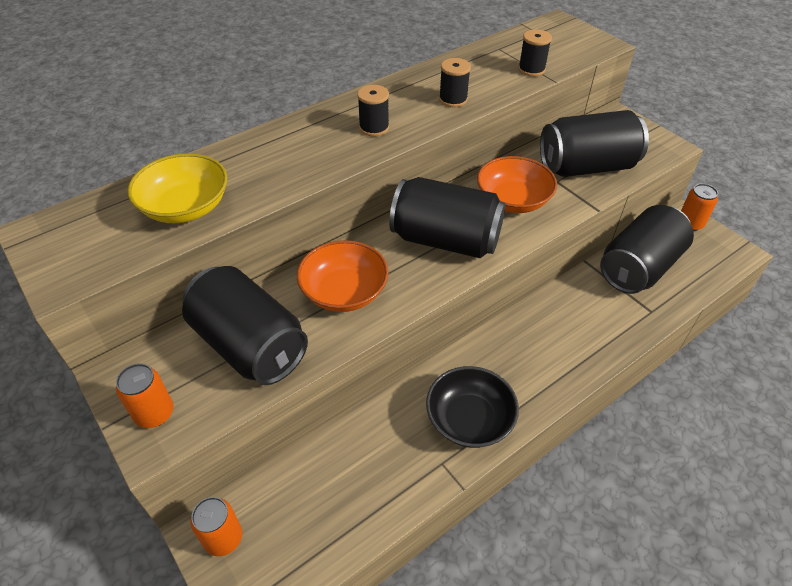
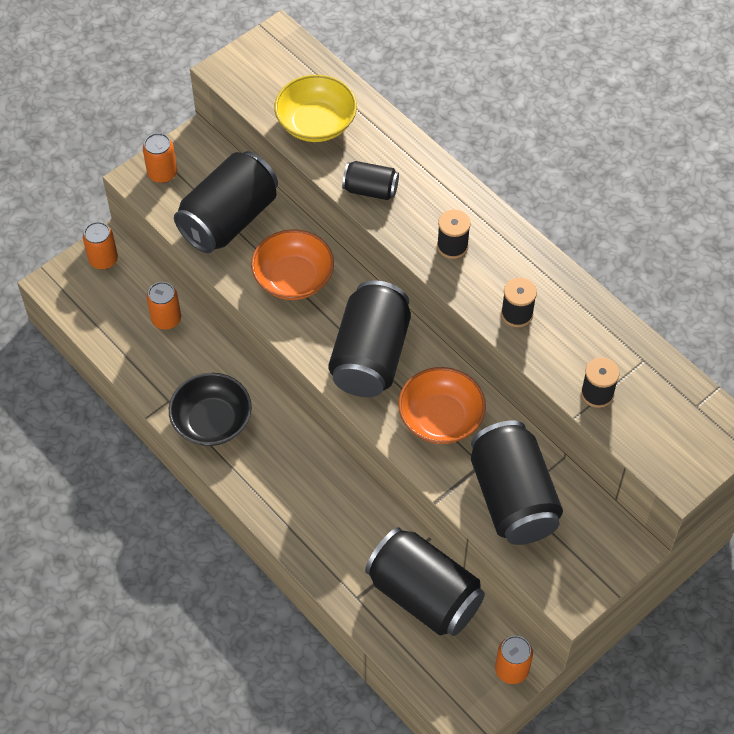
camera: 85 degrees right, 10 degrees up
(292, 173) = (370, 190): none -> black can
(329, 463) = (166, 319): none -> orange can

